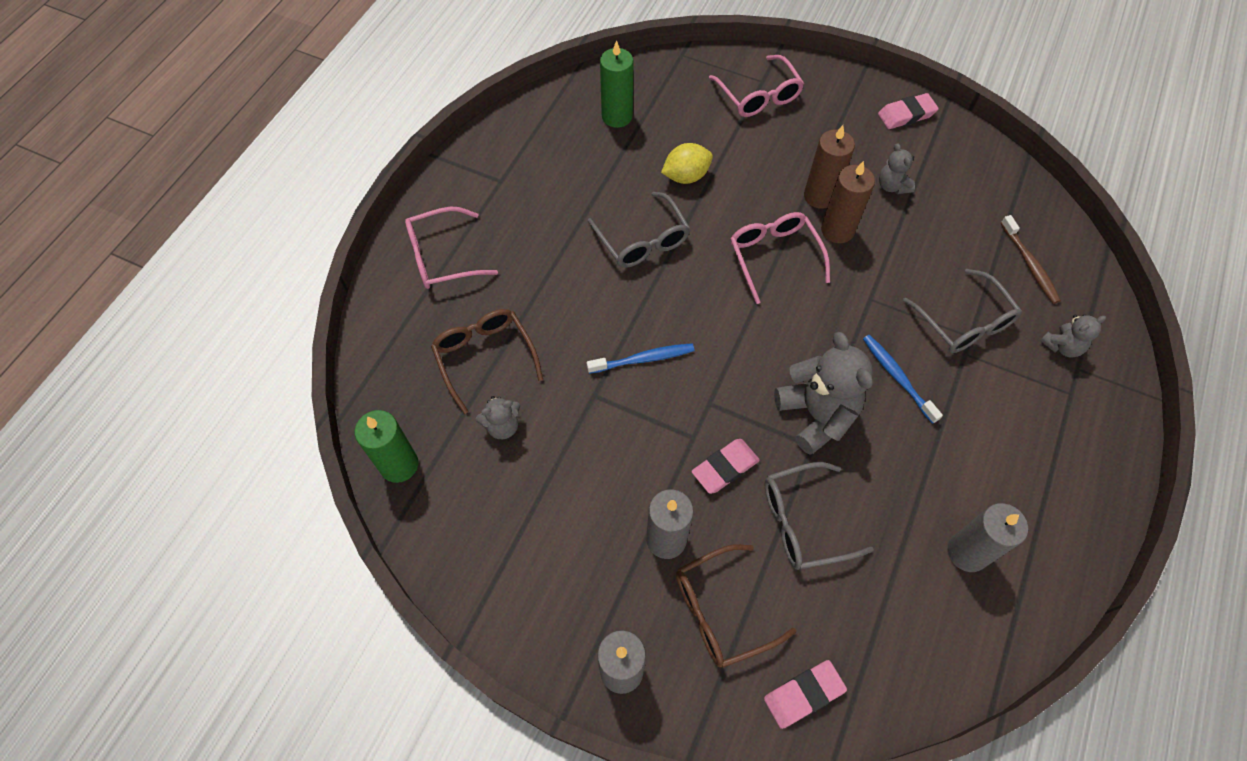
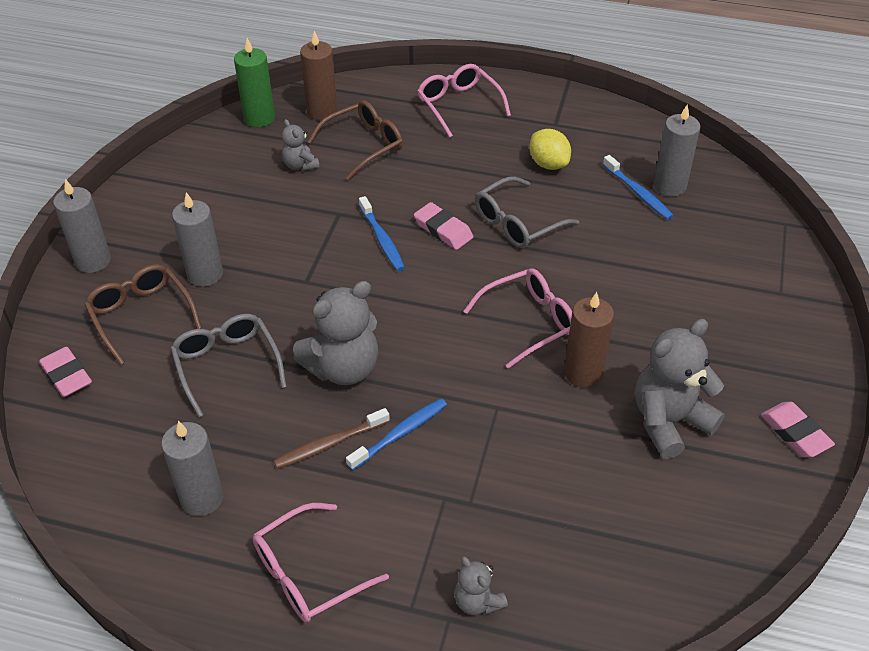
camera: 80 degrees right, 15 degrees down
(617, 116) = (669, 186): green candle -> grey candle
(621, 140) = (638, 193): none -> blue toothbrush
(686, 176) = (611, 244): yellow lemon -> yellow lemon (548, 164)
(725, 468) = (277, 305): pink eraser -> pink eraser (443, 230)
(758, 96) = (755, 291): pink glasses -> pink glasses (308, 573)
(820, 196) = (627, 355): brown candle -> brown candle (322, 111)
(892, 186) = (669, 421): grey teddy bear -> grey teddy bear, size x1.93
(964, 322) = (487, 496): grey glasses -> none
(1029, 264) = (596, 569): brown toothbrush -> brown toothbrush (330, 444)

